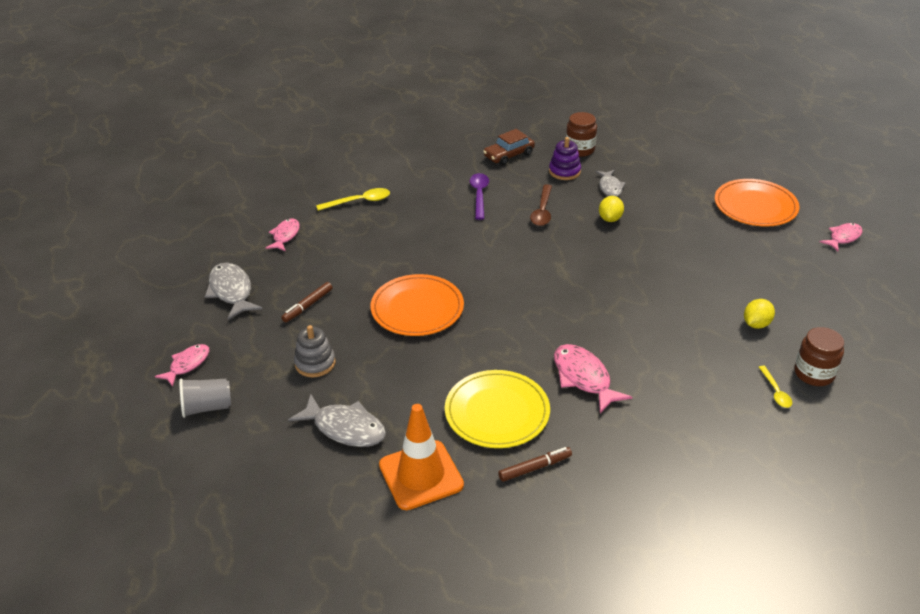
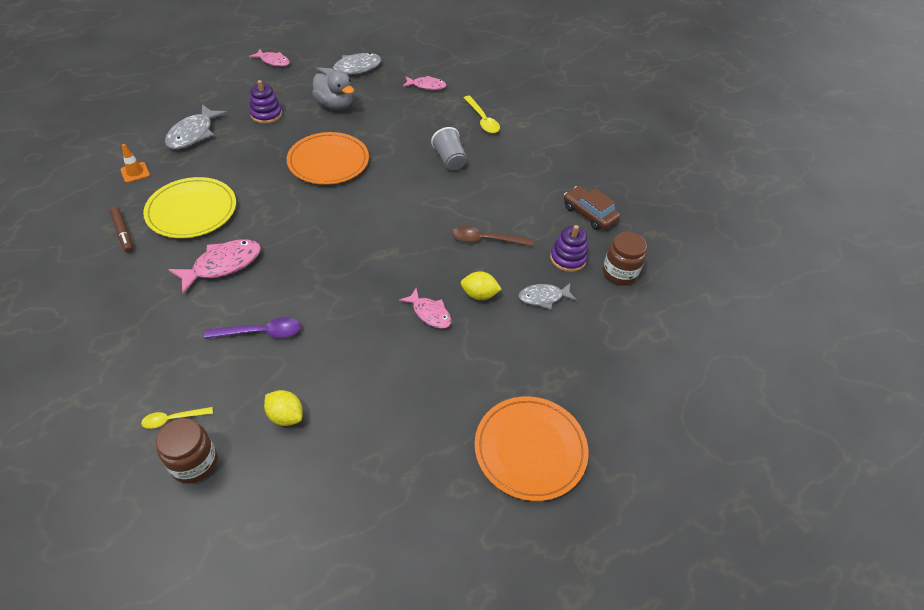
camera: 80 degrees right, 10 degrees up
(207, 407) = (228, 74): grey cup -> grey cup (449, 160)
(308, 306) = (335, 105): brown marker -> grey duck
(315, 363) = (266, 114): grey stacking toy -> purple stacking toy
(421, 475) = (135, 172): orange traffic cone -> orange traffic cone, size x0.46
(479, 195) = (507, 193): purple spoon -> purple spoon (261, 332)
(843, 237) = (467, 555): pink fish -> pink fish (429, 313)

